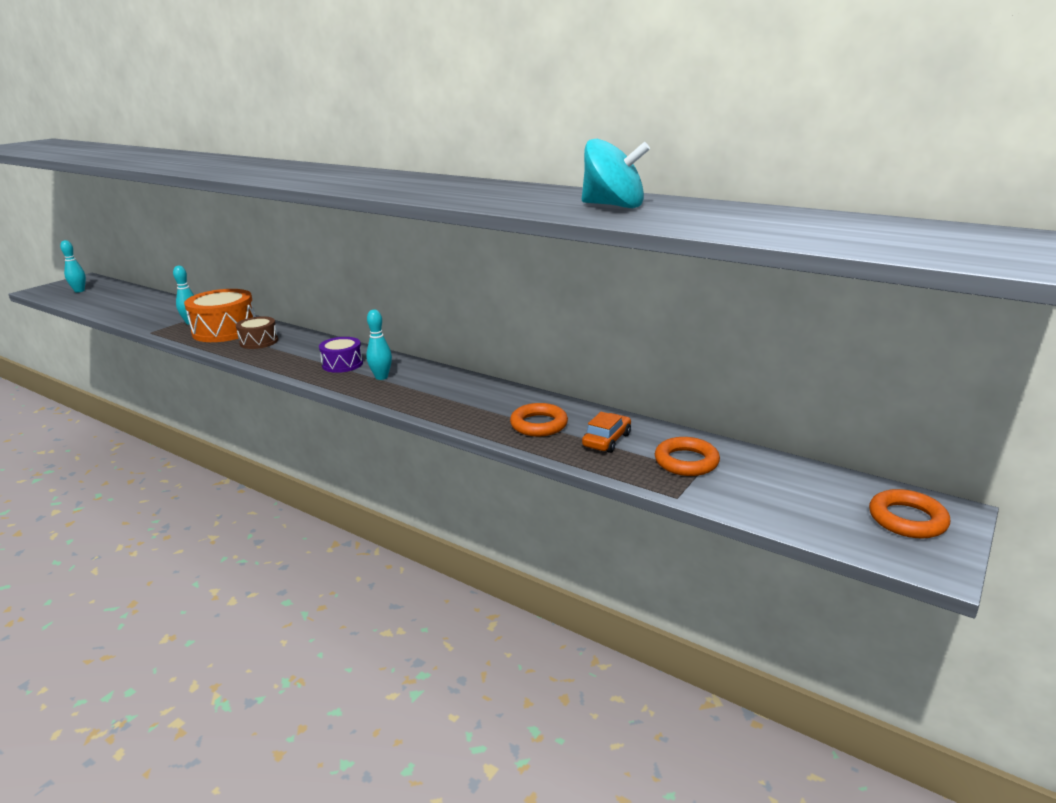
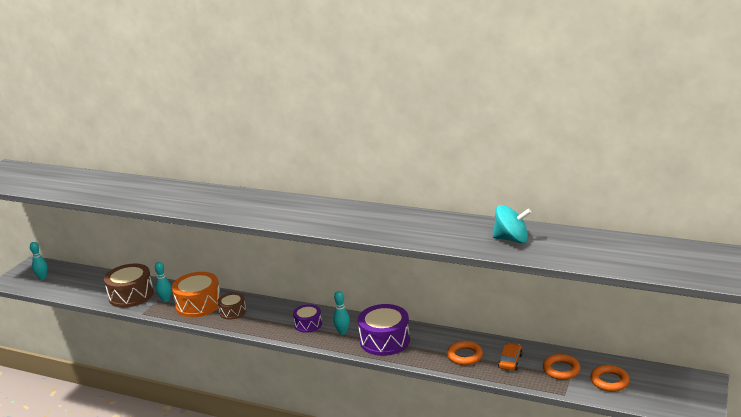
camera: 10 degrees left, 0 degrees up
(156, 314) = (131, 295): none -> brown drum
(432, 393) = (384, 340): none -> purple drum
(907, 519) = (685, 389): orange ring -> orange ring (609, 381)

